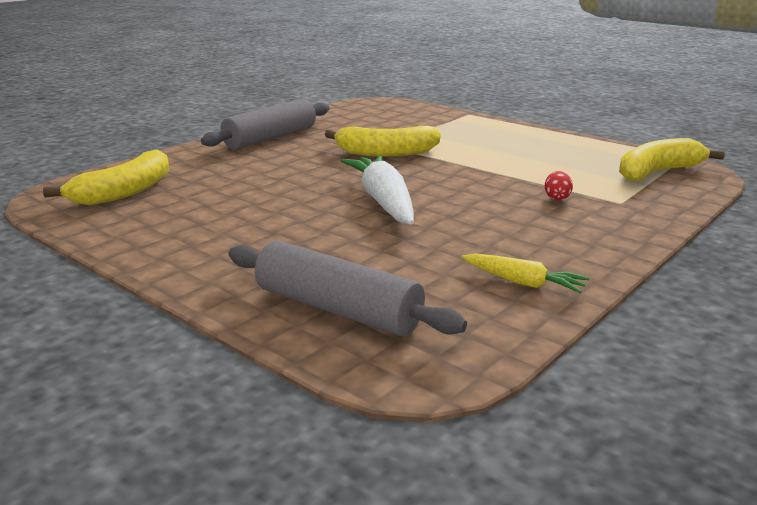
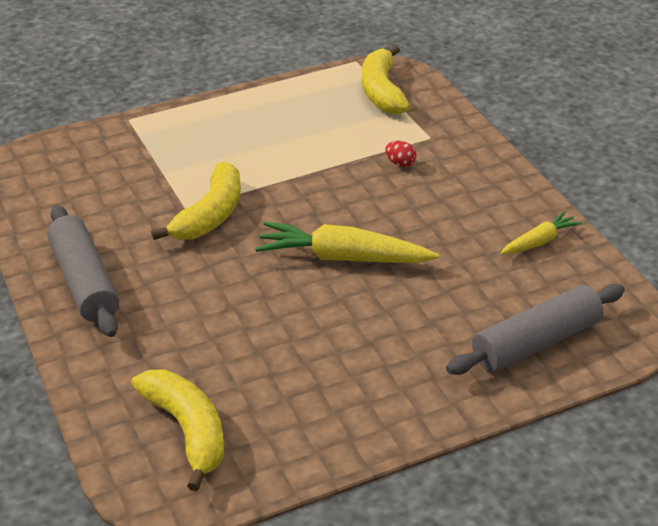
camera: 65 degrees left, 15 degrees up
(383, 201) = (342, 257): white carrot -> yellow carrot

